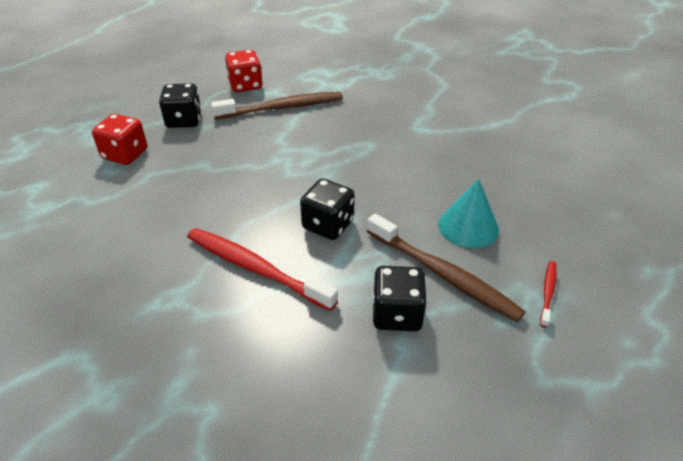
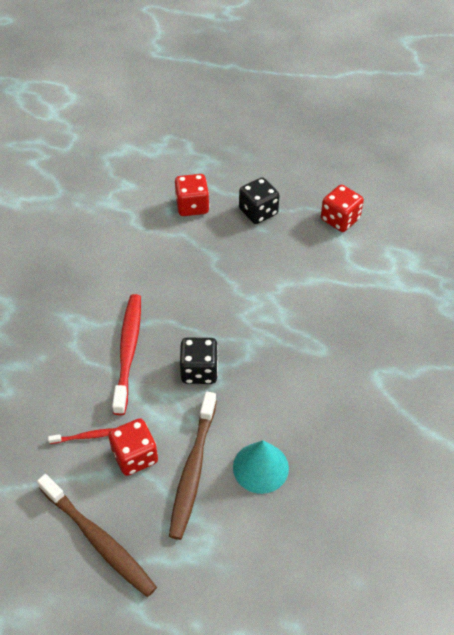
camera: 60 degrees right, 10 degrees up
(282, 108) = (327, 262): brown toothbrush -> brown toothbrush (98, 539)
(397, 314) = (135, 456): black dice -> red dice
(548, 293) = (217, 551): red toothbrush -> red toothbrush (86, 436)

